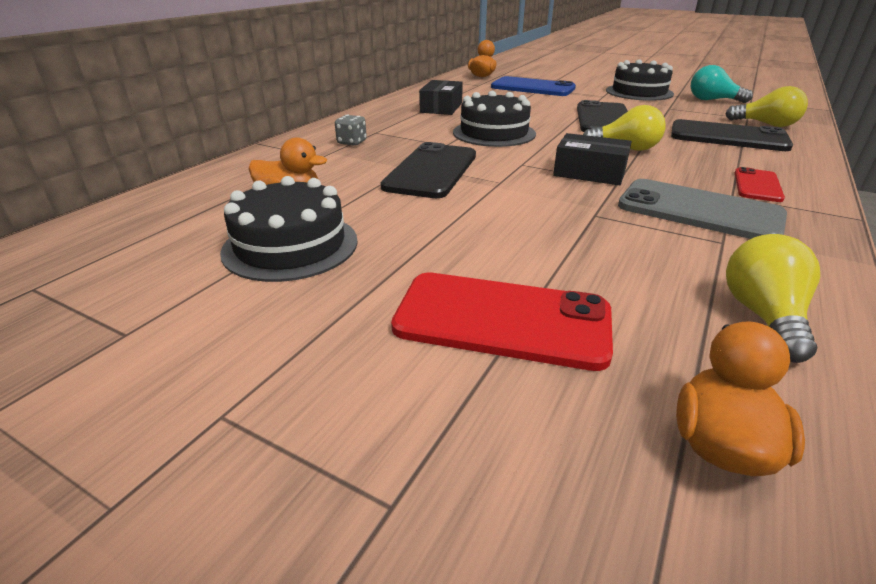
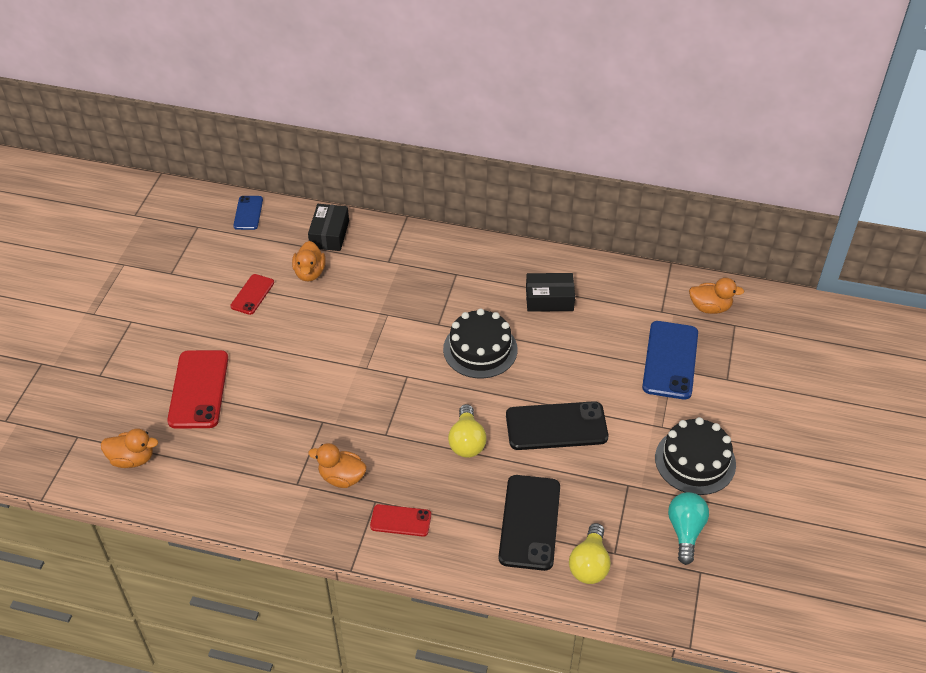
camera: 75 degrees right, 15 degrees up
(84, 234) = (248, 213): none -> blue phone
(290, 245) = (252, 294): black cake -> red phone
(352, 142) = (424, 268): grey dice -> none
(431, 171) = (376, 327): black phone -> none
(589, 172) = (399, 417): black box -> black box (329, 234)
(699, 211) = (341, 477): grey phone -> orange duck
(763, 316) = (217, 488): yellow light bulb -> none

